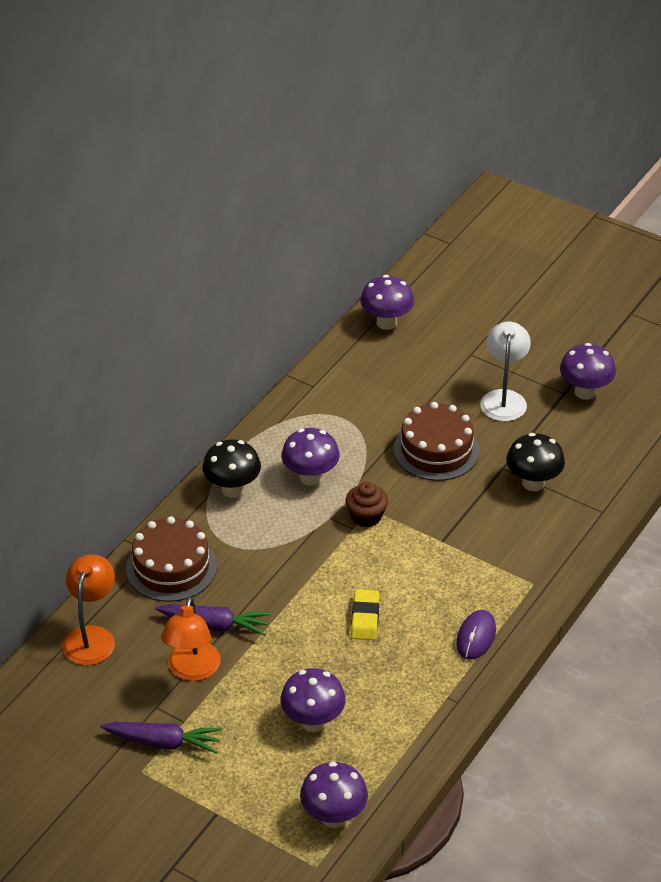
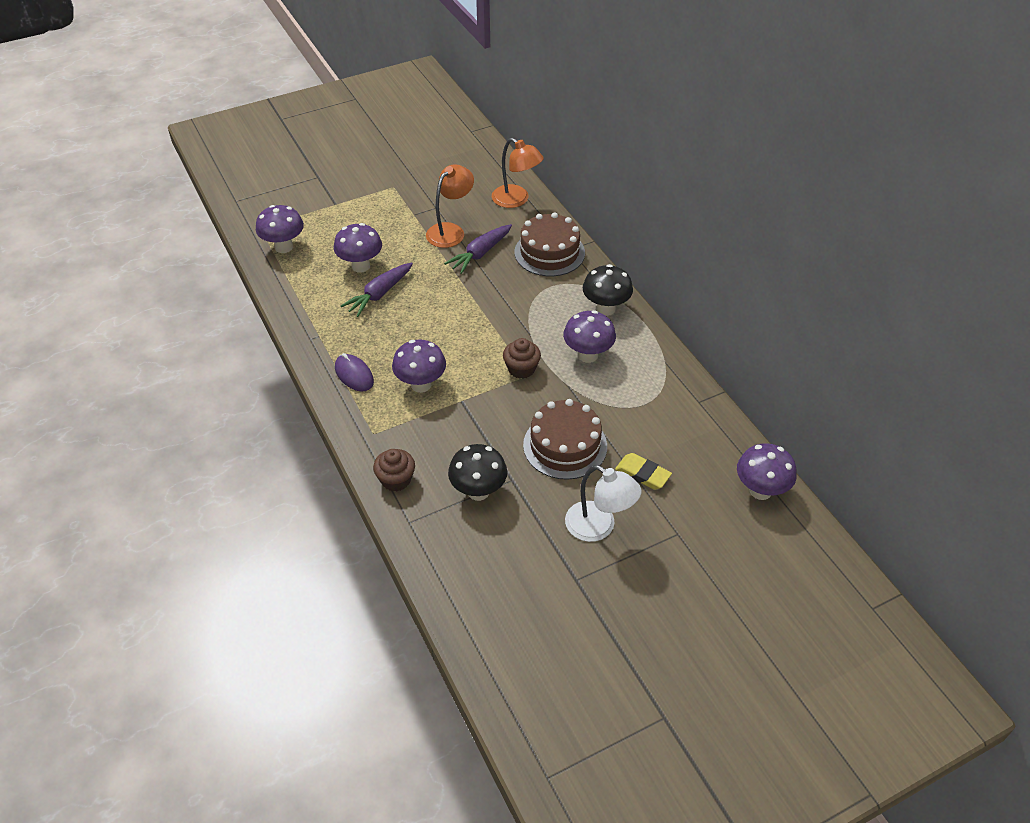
camera: 120 degrees right, 5 degrees up
(164, 742) = (405, 201): purple carrot -> purple carrot (379, 294)
(192, 670) = (450, 231): orange lamp -> orange lamp turned 90 degrees clockwise
(365, 618) = (423, 325): yellow eraser -> yellow eraser (642, 474)
(569, 541) = (396, 480): none -> brown cupcake
(585, 392) = (566, 598): purple mushroom -> purple mushroom (421, 385)

